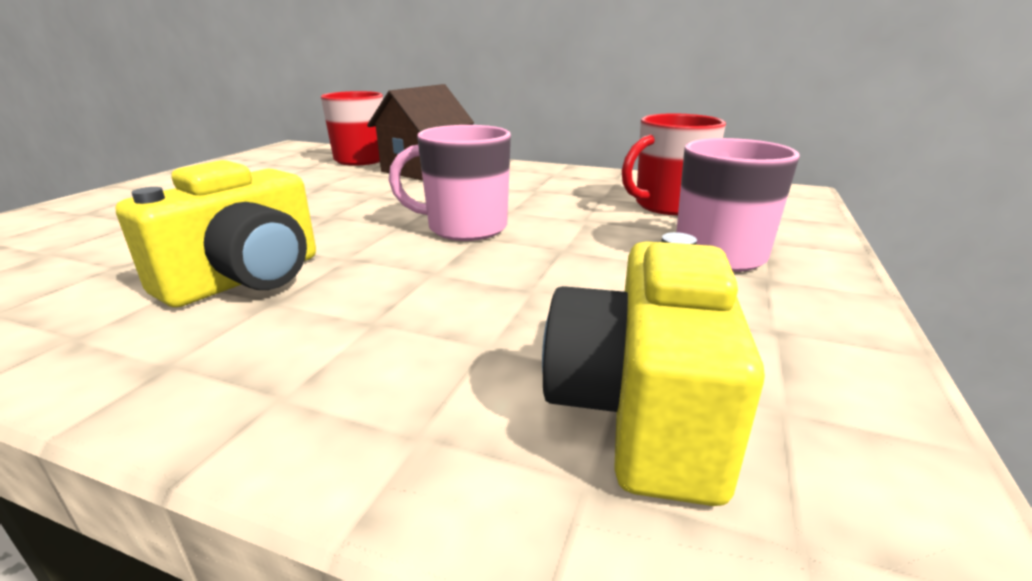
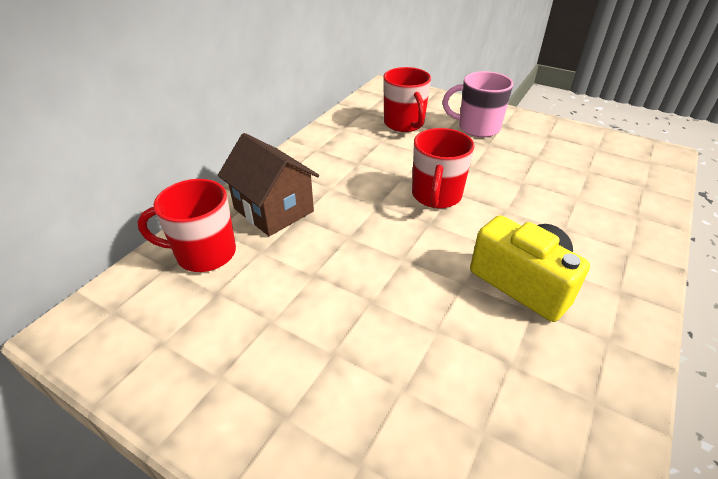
camera: 80 degrees left, 15 degrees up
(464, 228) = (436, 196): pink mug -> red mug
(640, 410) = (607, 172): yellow camera -> none

